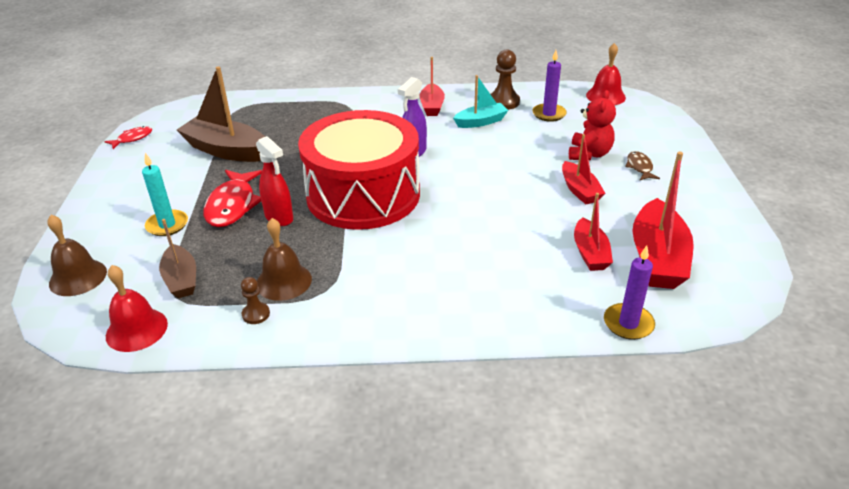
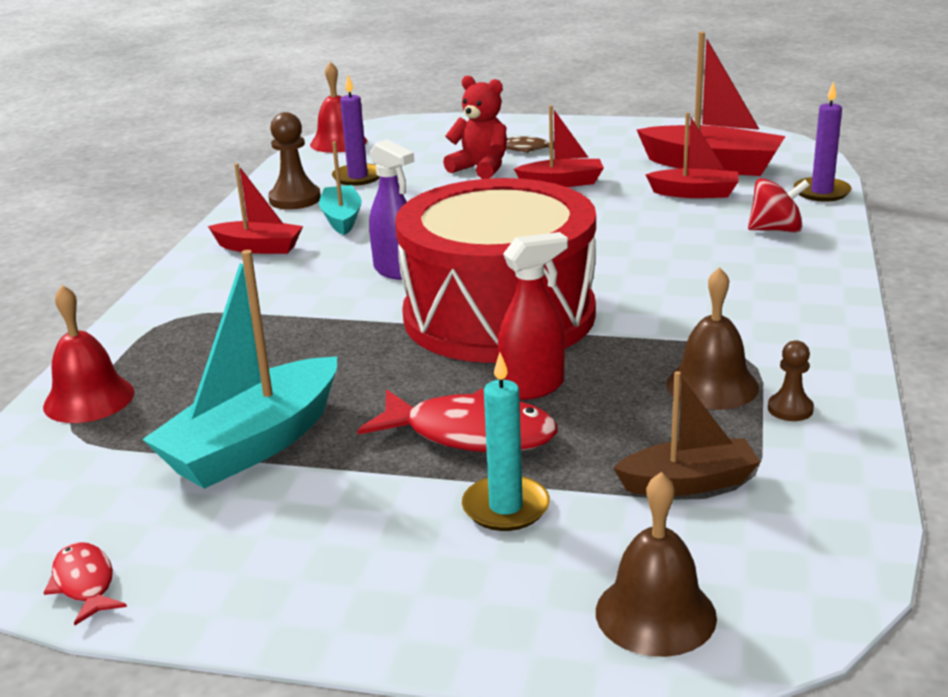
camera: 75 degrees left, 10 degrees down
(136, 329) = (823, 523): red bell -> red bell (89, 399)
(227, 150) = (254, 444): brown boat -> turquoise boat
(532, 299) = (776, 230): none -> red spinning top

